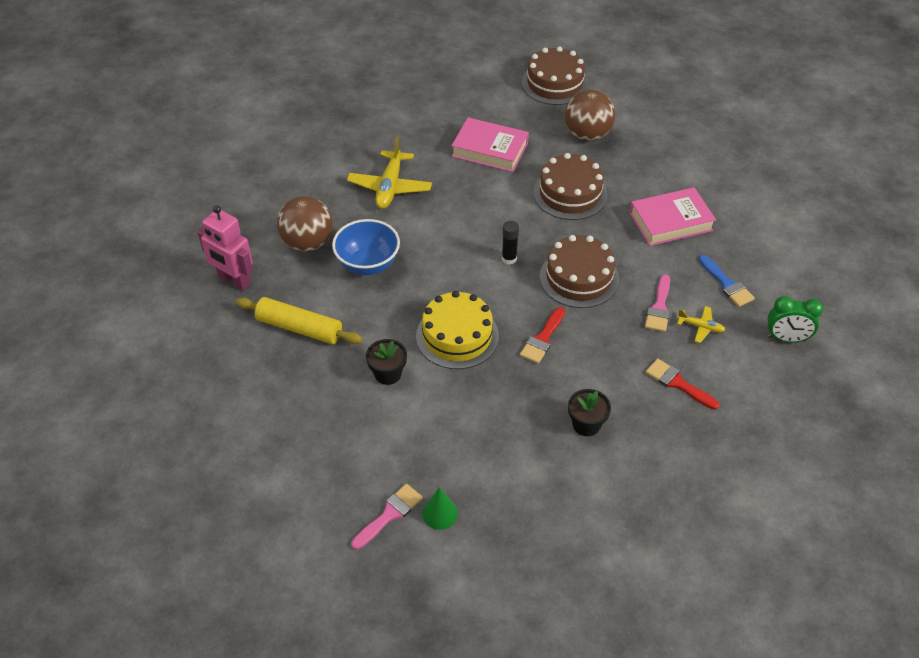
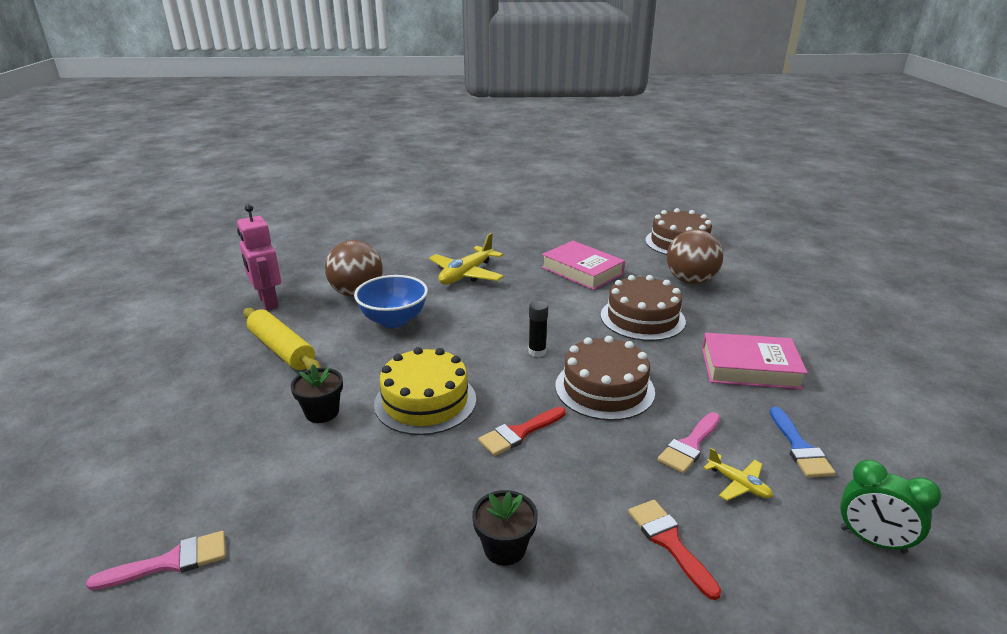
camera: 25 degrees right, 20 degrees down
(440, 513) = (226, 587): green cone -> none

